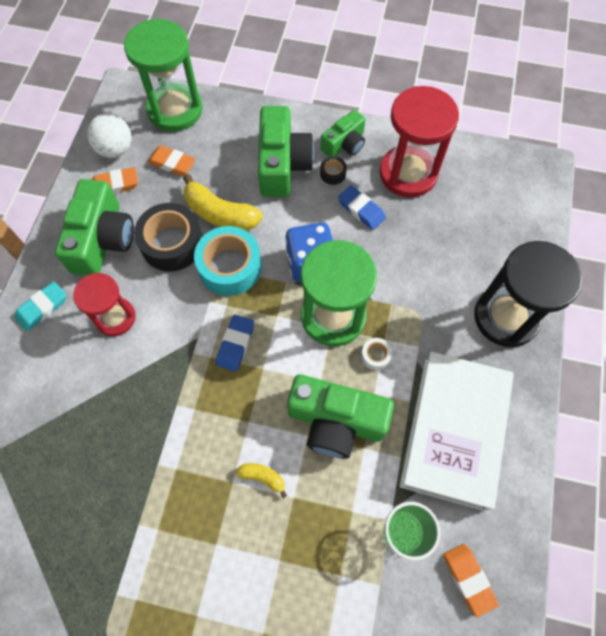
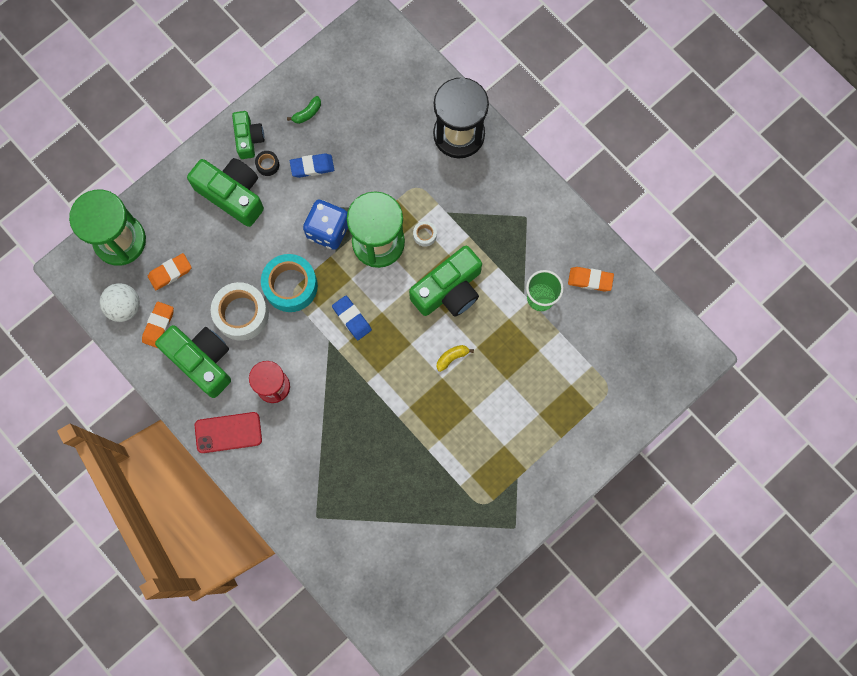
camera: 55 degrees left, 10 degrees up
(42, 308) = (228, 432): turquoise eraser -> red phone
(172, 243) = (241, 314): black tape -> white tape
(220, 214) = (242, 265): yellow banana -> none
(408, 173) = (307, 113): red hourglass -> green banana
(453, 431) = (505, 224): white book -> none

